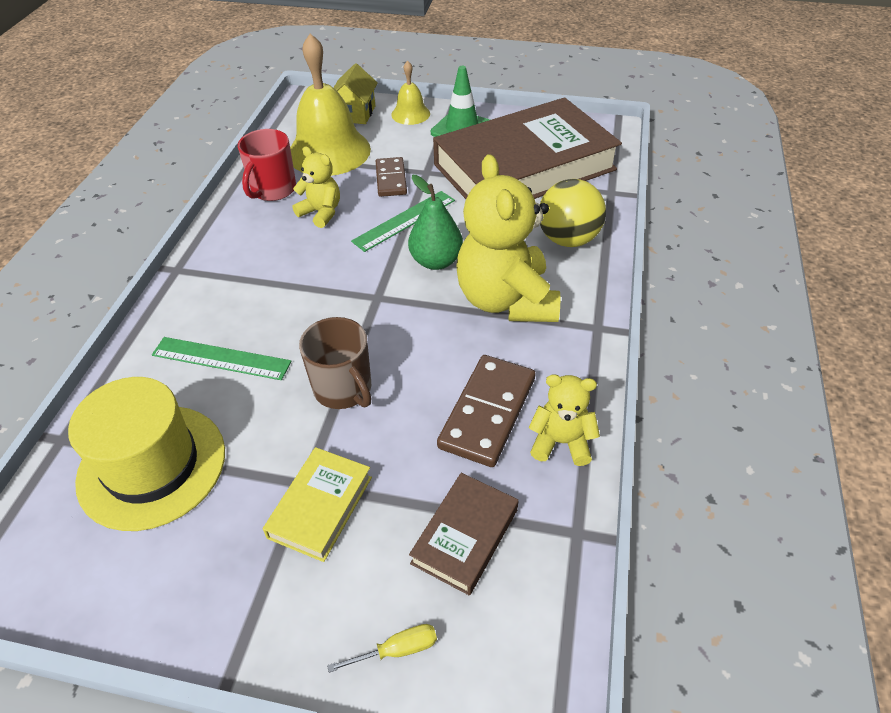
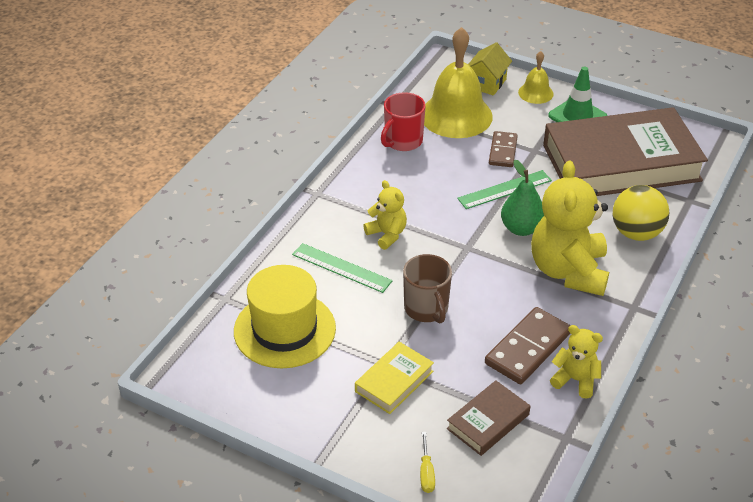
camera: 15 degrees right, 5 degrees down
(321, 213) = (438, 169): yellow teddy bear -> yellow teddy bear (387, 234)
(398, 649) = (426, 473): yellow screwdriver -> yellow screwdriver turned 90 degrees clockwise

